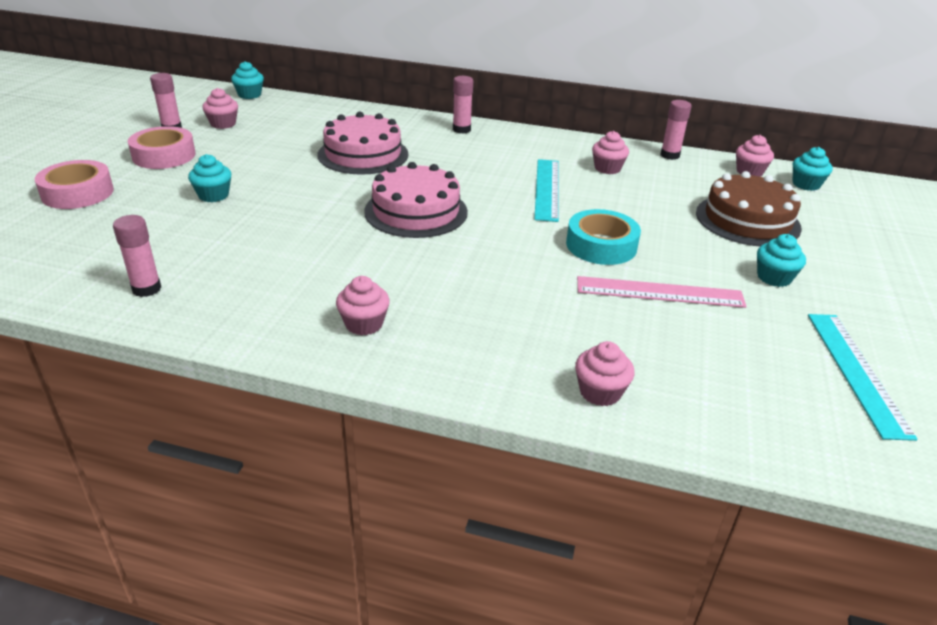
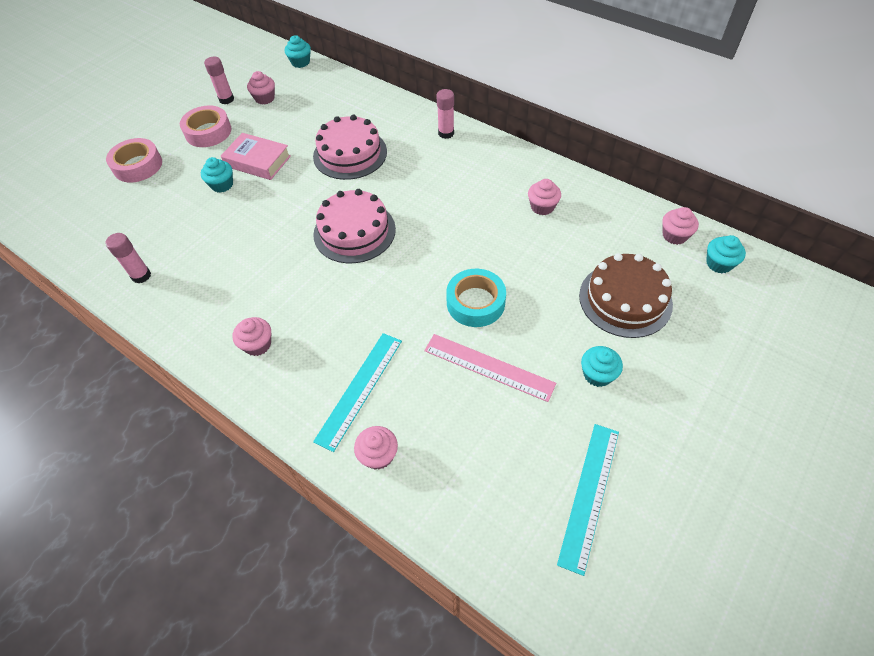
camera: 25 degrees right, 20 degrees up
(249, 172) = (258, 161): none -> pink book
(547, 189) = (473, 224): turquoise ruler -> turquoise ruler (359, 389)
(669, 155) = (612, 199): pink glue stick -> none

